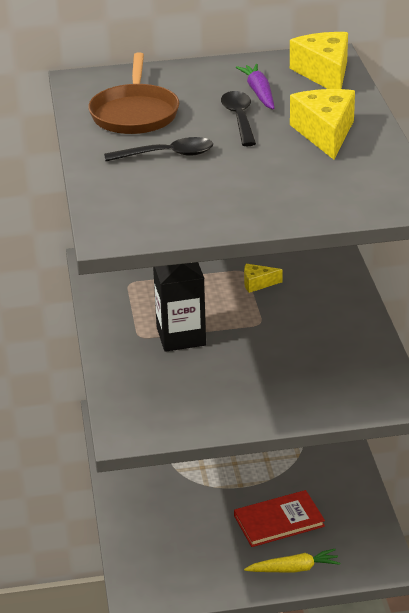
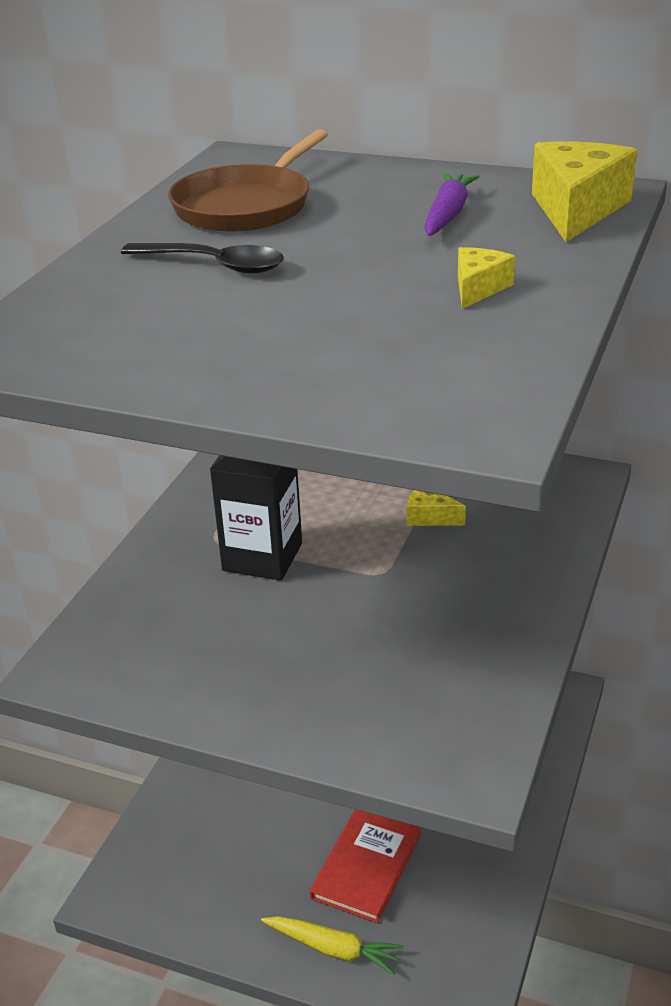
camera: 30 degrees right, 0 degrees up
(239, 119) = (376, 241): black spoon -> none
(279, 521) = (367, 865): red book -> red book turned 75 degrees counterclockwise
(325, 133) = (478, 288): yellow cheese -> yellow cheese, size x0.52

